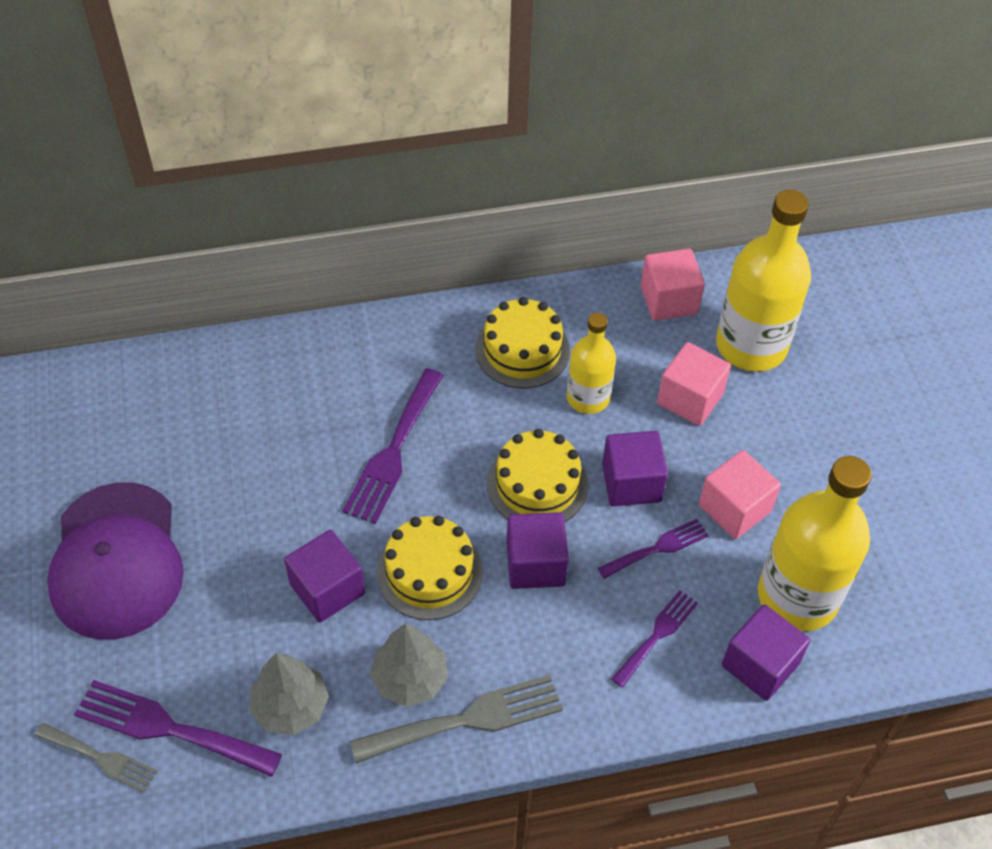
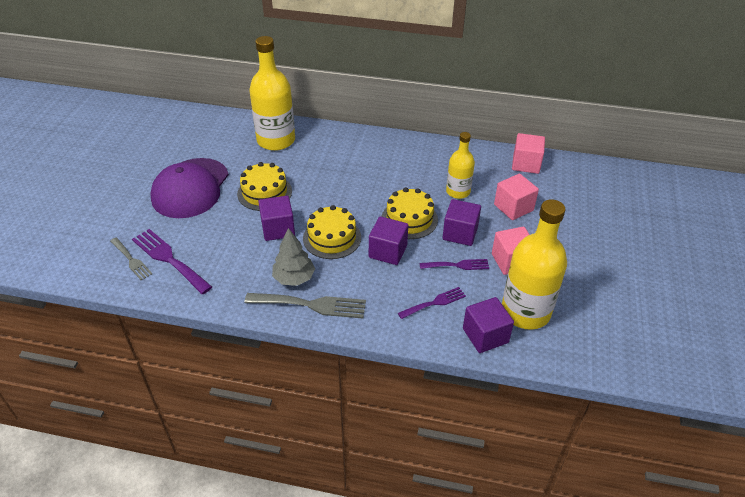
camera: 25 degrees right, 10 degrees down
(291, 706) = (229, 270): grey tree -> none
(393, 451) = (345, 185): purple fork -> none
(522, 350) = (435, 163): yellow cake -> yellow cake (264, 192)
(751, 345) = (561, 195): yellow bottle -> yellow bottle (276, 140)

